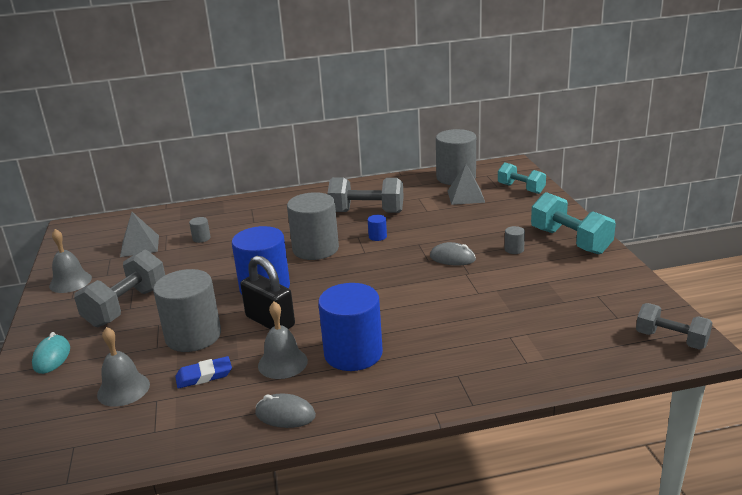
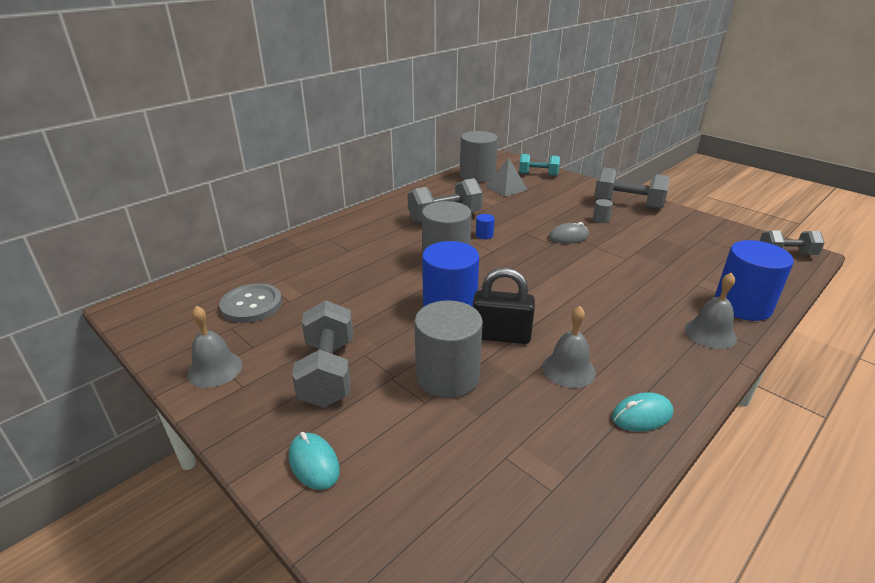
camera: 35 degrees left, 5 degrees up
(123, 389) = (454, 462): grey bell -> grey bell (710, 333)
(140, 245) = (251, 305): grey pyramid -> grey button
(201, 238) = (315, 279): grey cylinder -> none
(204, 376) = (516, 411): blue eraser -> none
(285, 415) = (642, 415): grey mouse -> turquoise mouse
(353, 353) = (612, 338): blue cylinder -> blue cylinder (742, 305)
(570, 241) = (627, 204): turquoise dumbbell -> grey dumbbell

